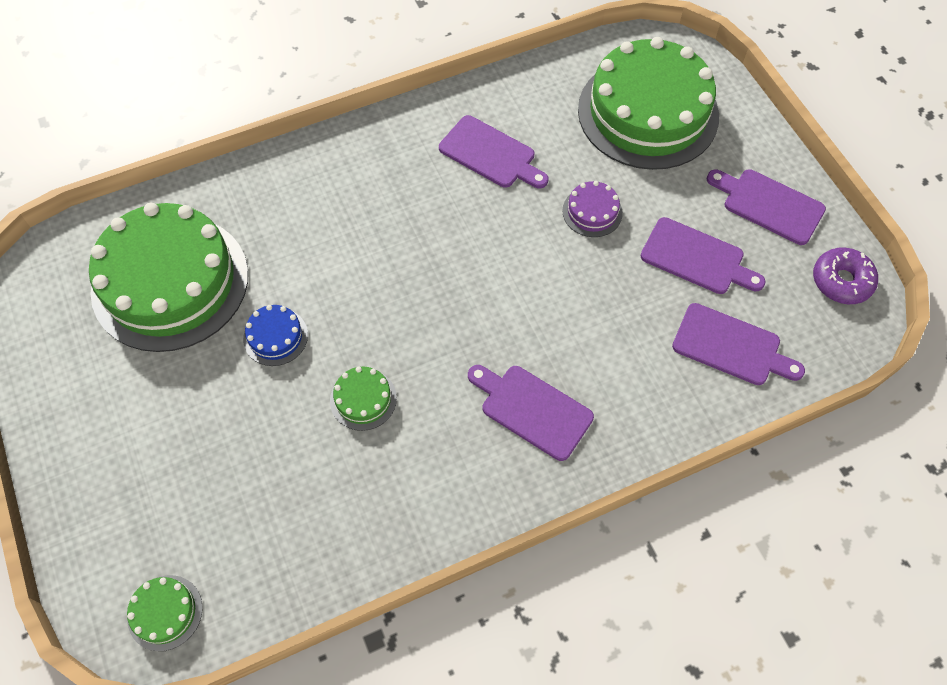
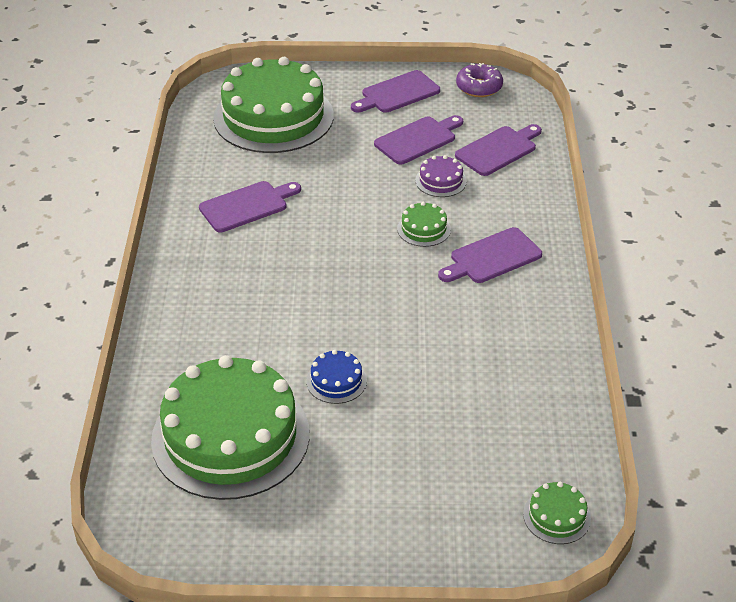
camera: 65 degrees left, 20 degrees down
(363, 399) = (429, 344): green cake -> green cake (423, 229)
(592, 212) = (342, 173): purple cake -> purple cake (440, 181)

